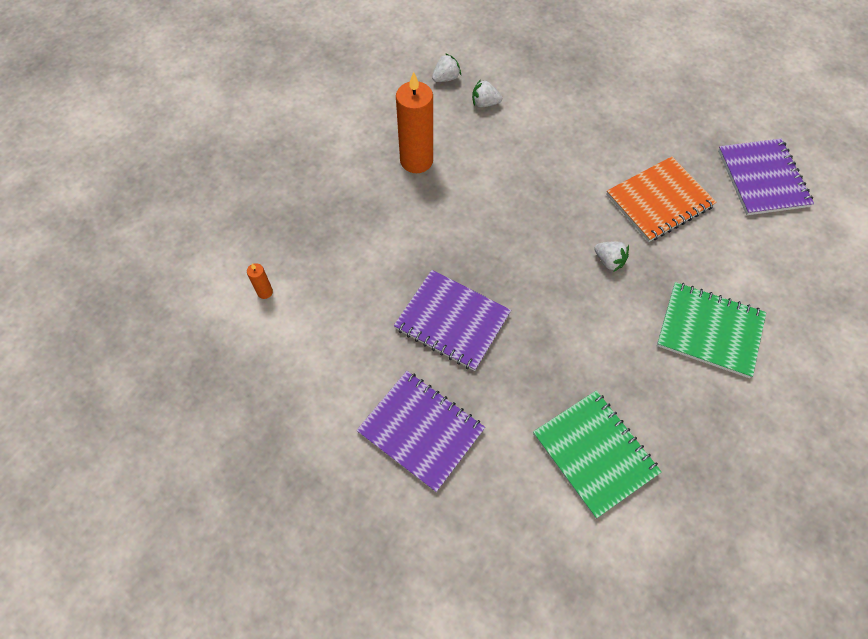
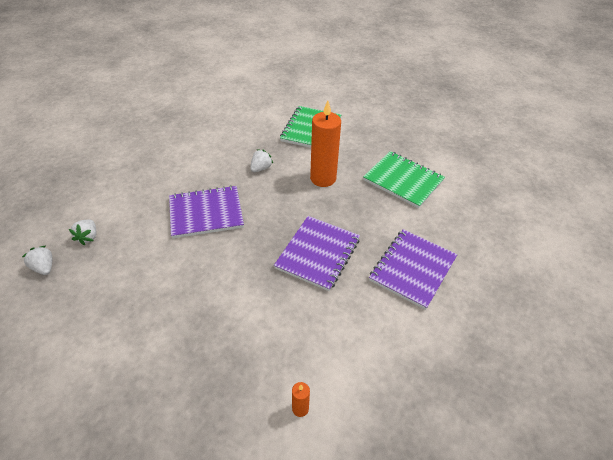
camera: 95 degrees left, 15 degrees down
(416, 161) = (147, 286): orange candle -> orange candle (323, 178)
(595, 453) = (403, 180): green notebook -> green notebook turned 75 degrees clockwise
(659, 201) = (211, 142): orange notebook -> none
(763, 178) = (197, 99): purple notebook -> purple notebook (206, 213)

